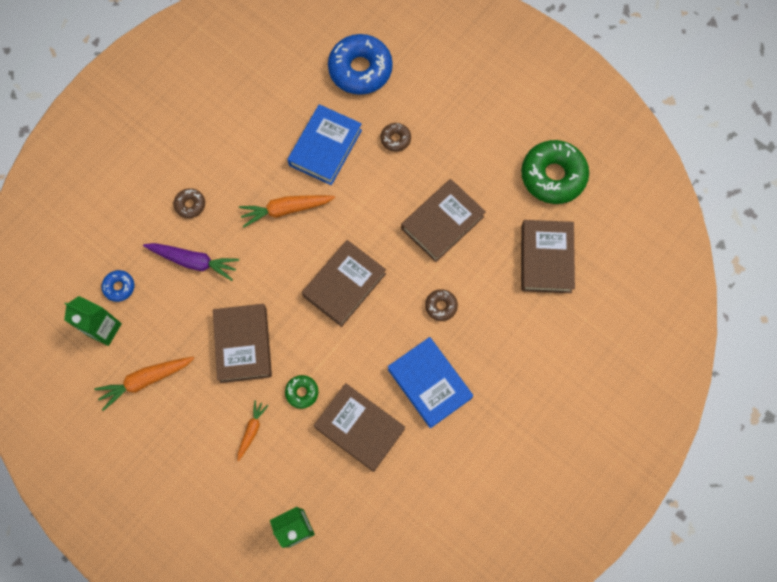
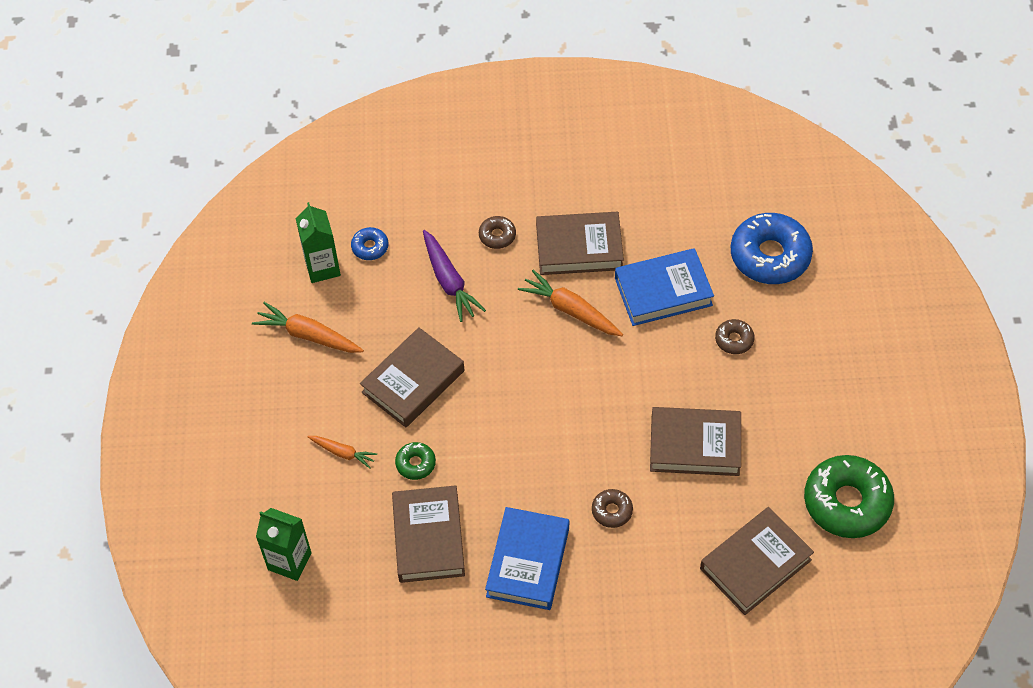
camera: 50 degrees right, 15 degrees down
(251, 430) = (343, 453): orange carrot -> orange carrot turned 45 degrees clockwise
(344, 285) = (549, 415): brown book -> brown book (579, 248)

